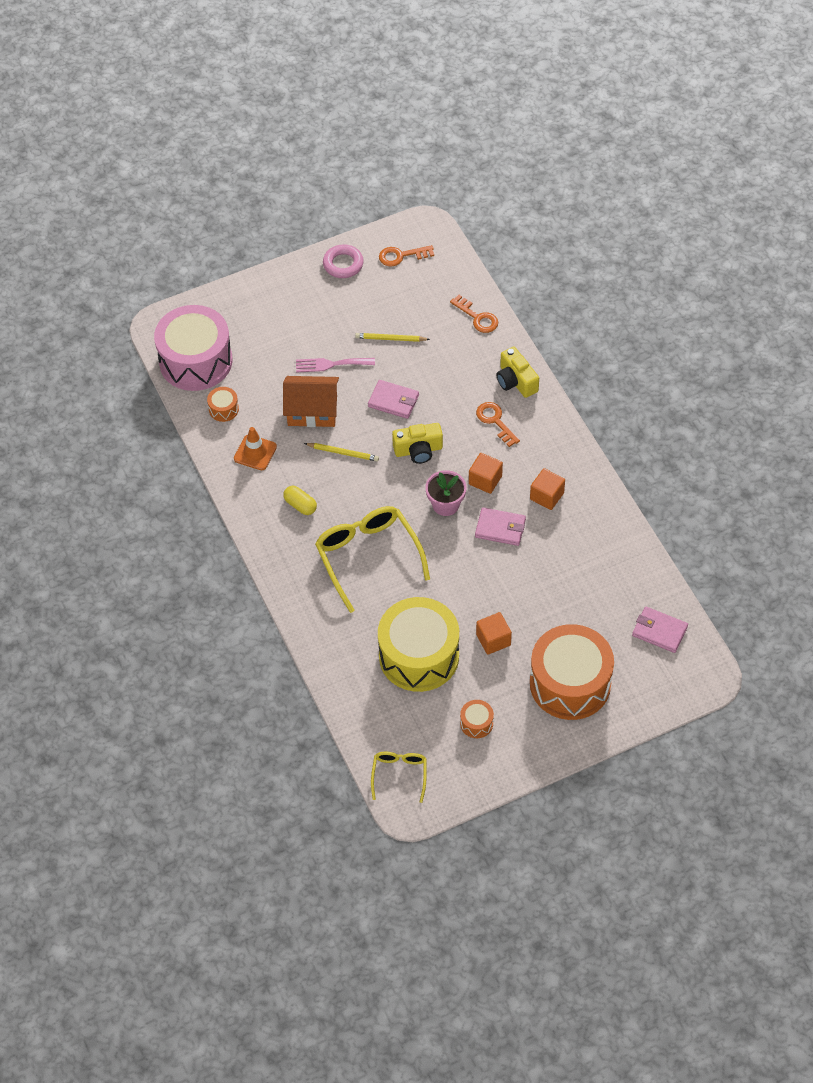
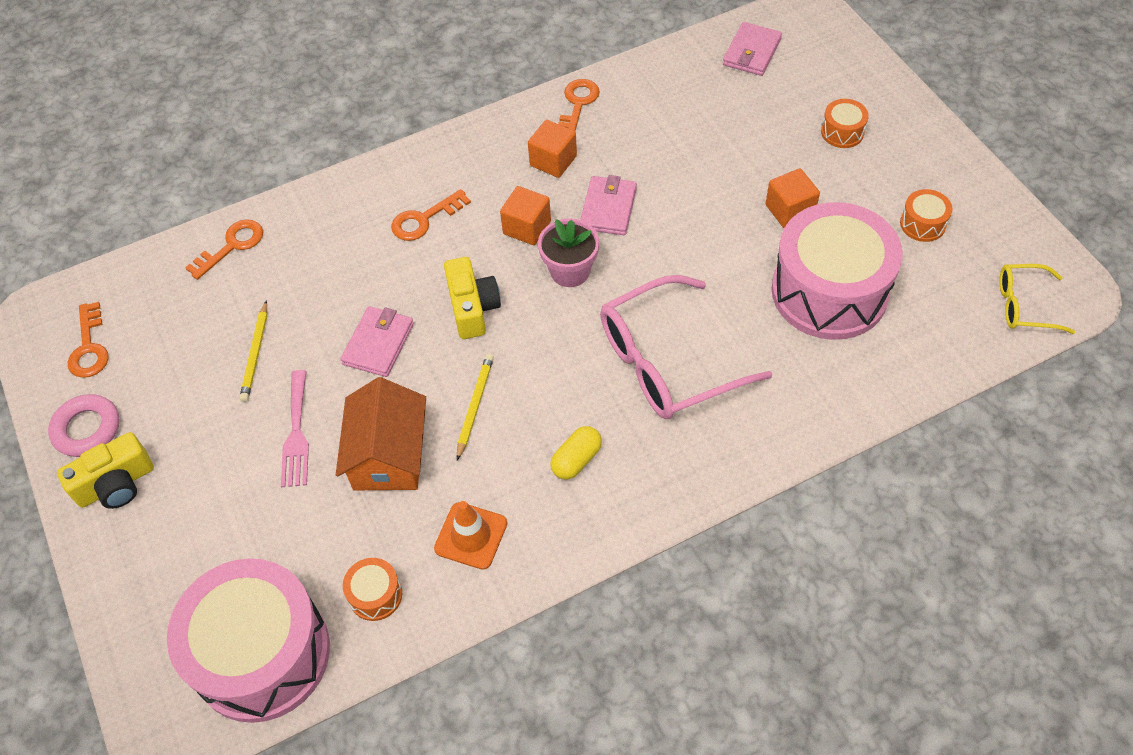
camera: 90 degrees left, 0 degrees up
(368, 558) = (669, 361): yellow glasses -> pink glasses
(419, 656) = (829, 292): yellow drum -> pink drum
(516, 381) = (355, 198): yellow camera -> yellow camera (116, 484)
(570, 683) = (842, 132): orange drum -> orange drum, size x0.40
(603, 512) = (577, 104): none -> orange key

